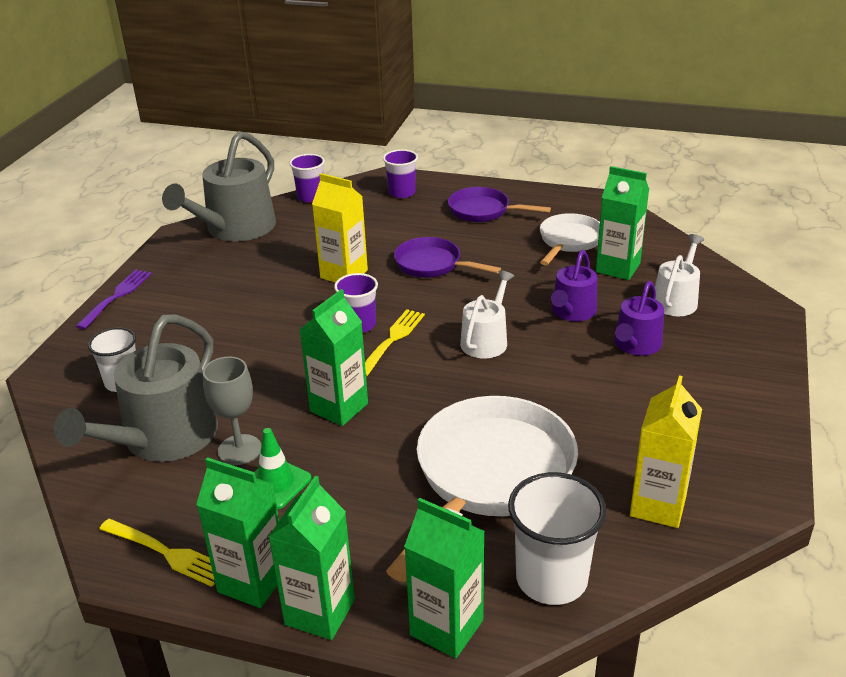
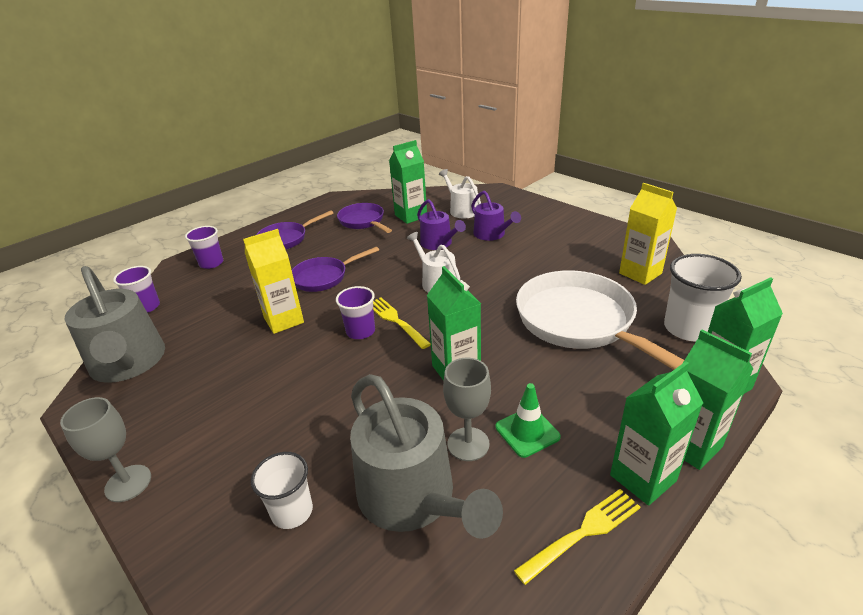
camera: 60 degrees left, 0 degrees up
(116, 297) = (128, 483): purple fork -> grey goblet
(569, 241) = (363, 221): white pan -> purple pan

